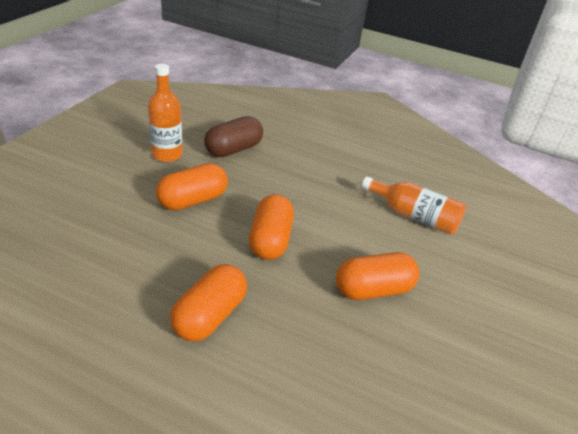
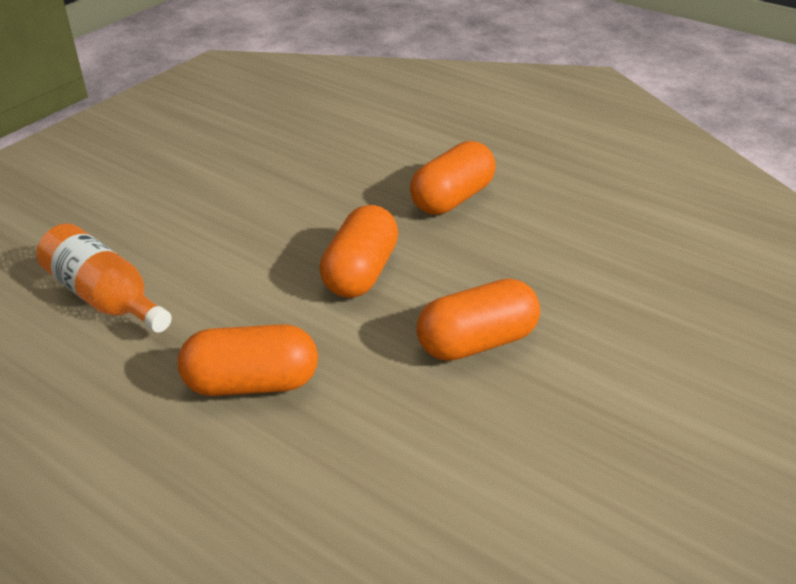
camera: 165 degrees left, 0 degrees up
(167, 155) = (538, 456): orange bottle -> none
(233, 149) = (387, 469): brown capsule -> none
(373, 290) = (248, 210): orange capsule -> orange capsule (252, 383)

